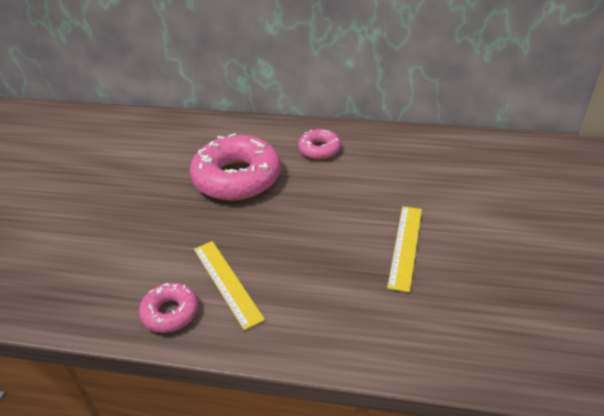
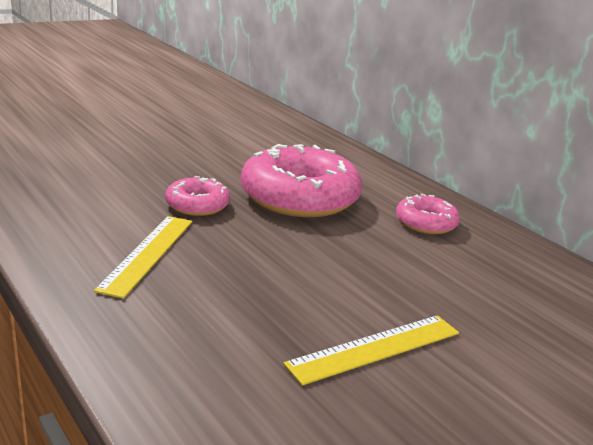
camera: 40 degrees right, 15 degrees down
(170, 313) = (69, 241): pink donut -> pink donut (197, 205)

